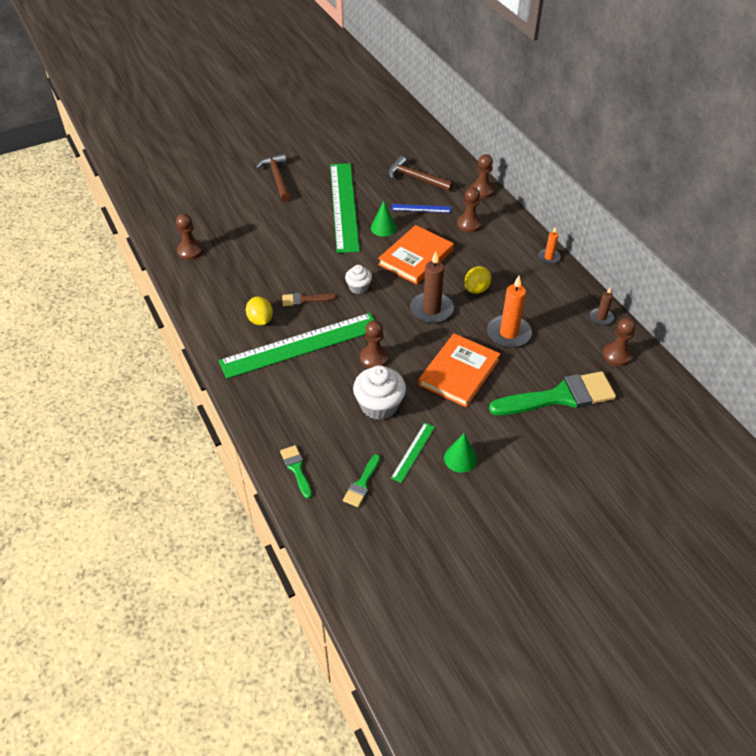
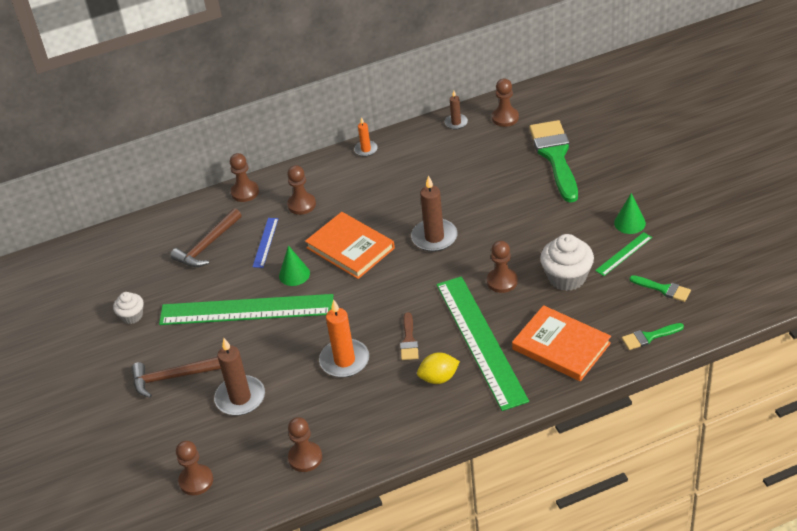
camera: 80 degrees left, 5 degrees down
(180, 200) = (196, 481): none -> brown pawn
(253, 213) = (240, 398): none -> brown candle
(358, 287) = (393, 295): white cupcake -> white cupcake (132, 316)
(413, 452) = (624, 254): green ruler -> green ruler turned 75 degrees counterclockwise
(459, 372) = (524, 220): orange book -> orange book (561, 346)
(476, 289) = (407, 203): yellow lemon -> none
(508, 333) = (472, 184): orange candle -> orange candle (344, 360)

